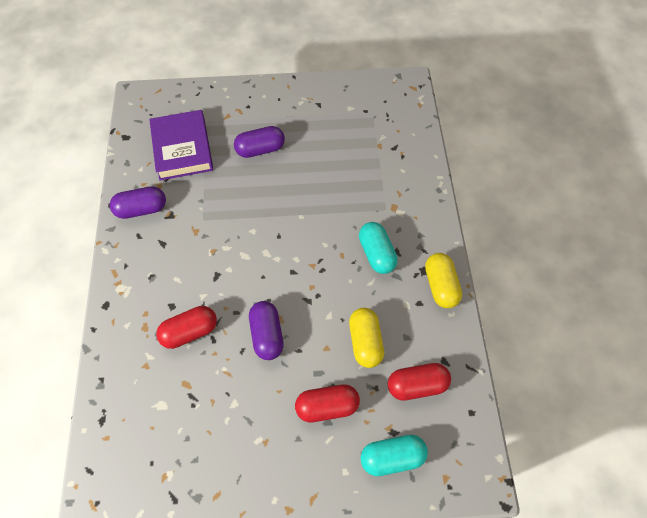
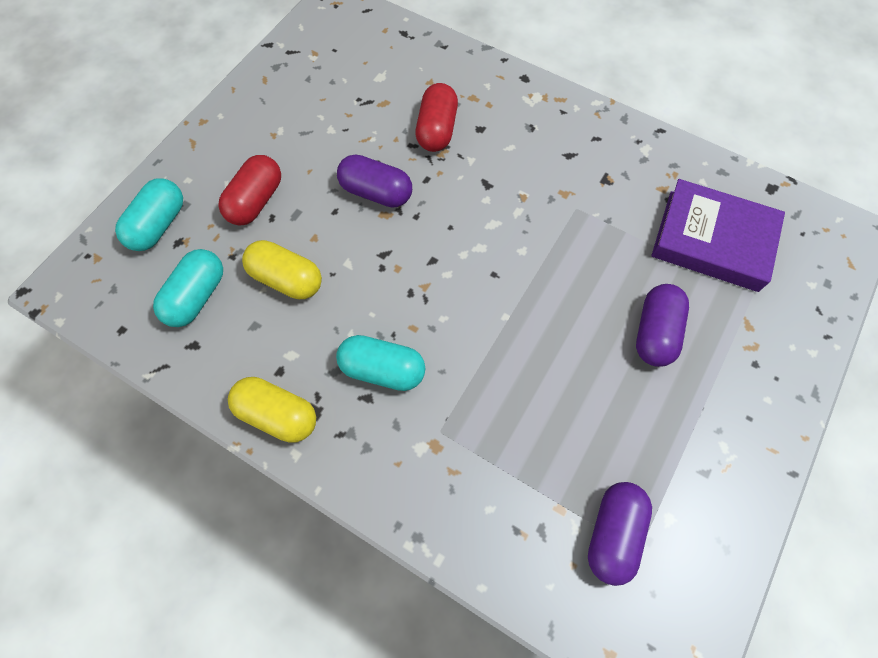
camera: 125 degrees right, 5 degrees up
(141, 209) = (634, 156): purple capsule -> purple capsule (613, 533)
(417, 385) = (197, 296): red capsule -> turquoise capsule

